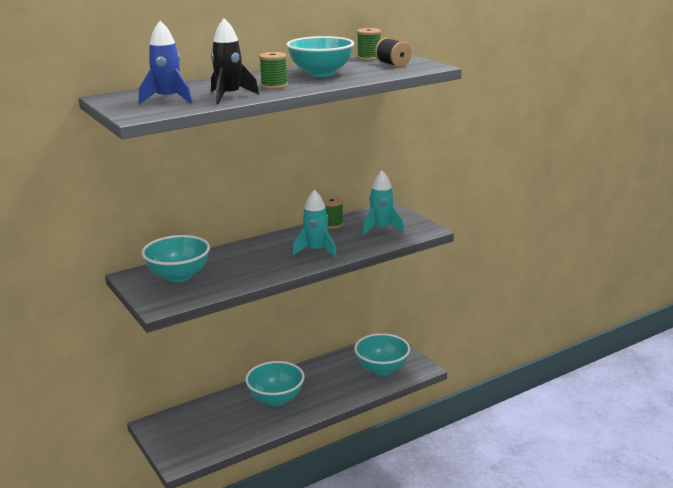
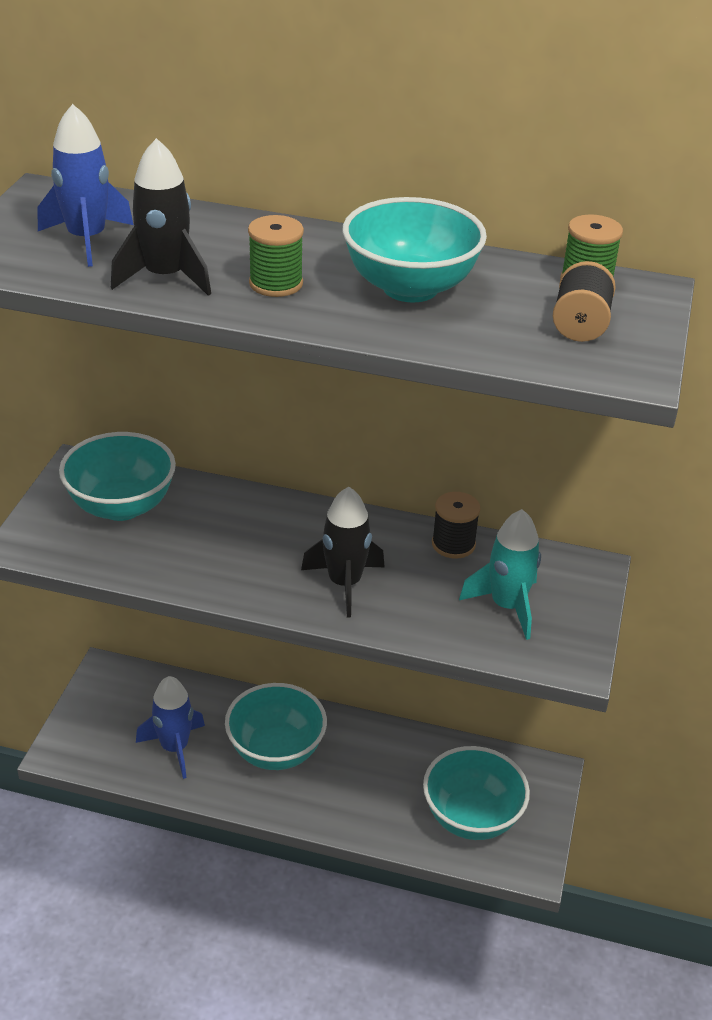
camera: 45 degrees right, 15 degrees up
(230, 426) = (174, 747): none -> blue rocket
(316, 251) = (344, 583): turquoise rocket -> black rocket
(332, 224) = (453, 544): green spool -> black spool

